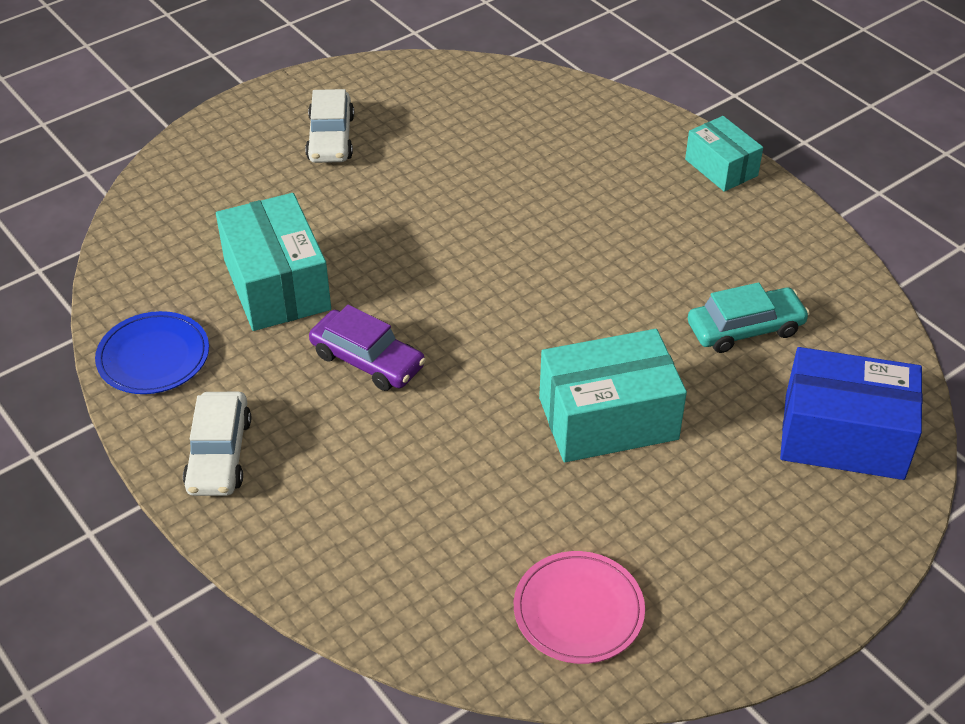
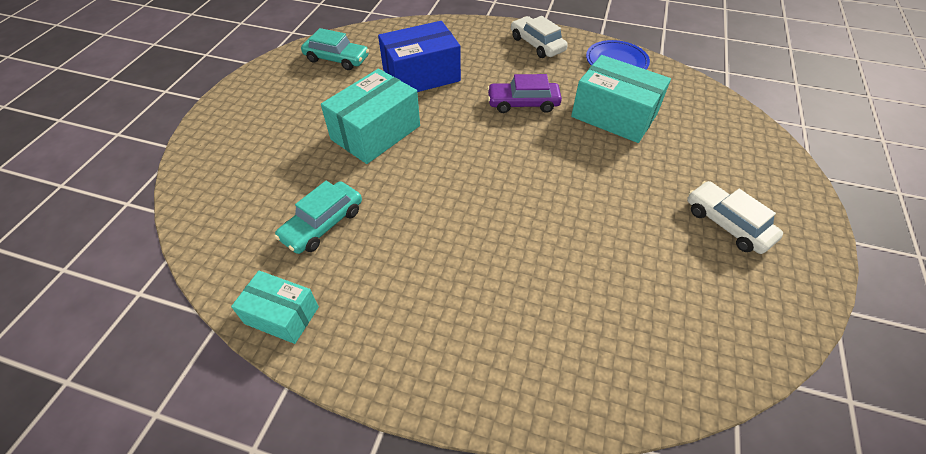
camera: 145 degrees right, 5 degrees up
(578, 611) = (337, 59): pink plate -> turquoise car
(721, 167) = (421, 380): turquoise box -> turquoise box (282, 315)
(843, 436) = (231, 183): blue box -> blue box (421, 75)

